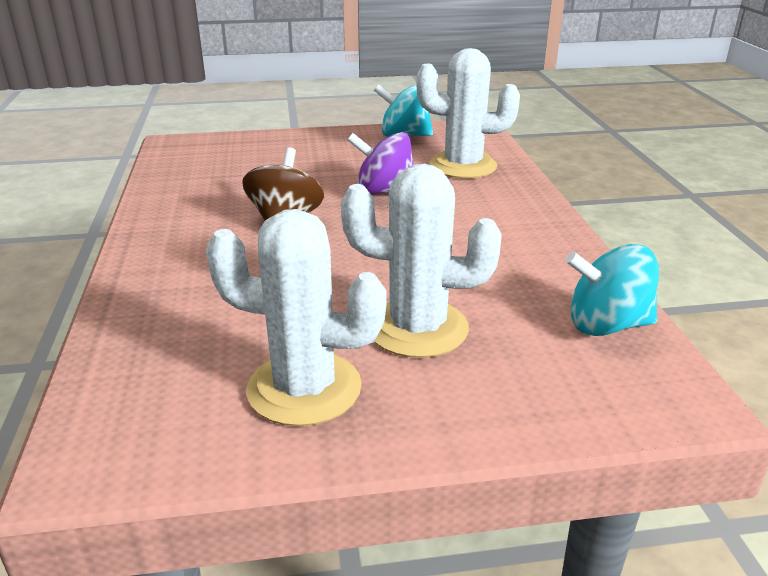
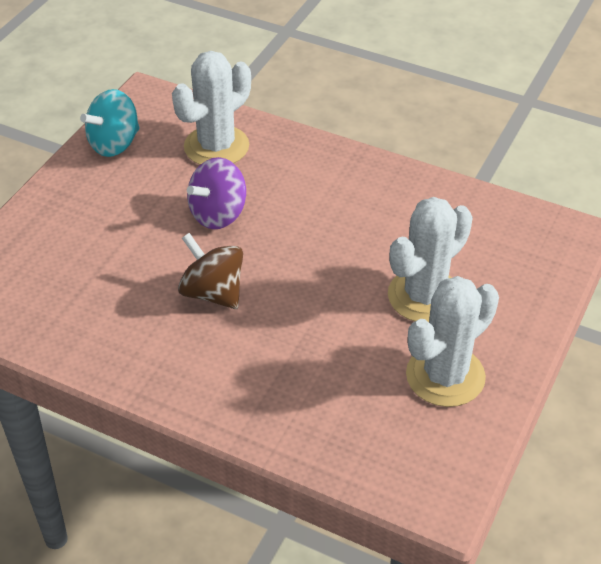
camera: 55 degrees left, 15 degrees up
(606, 325) = (488, 215): turquoise spinning top -> none

